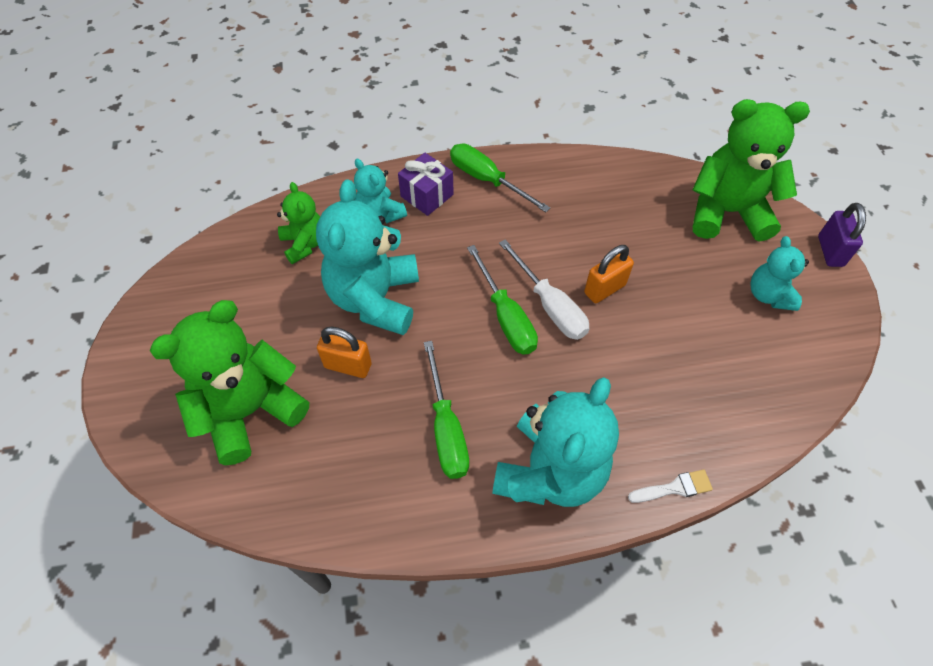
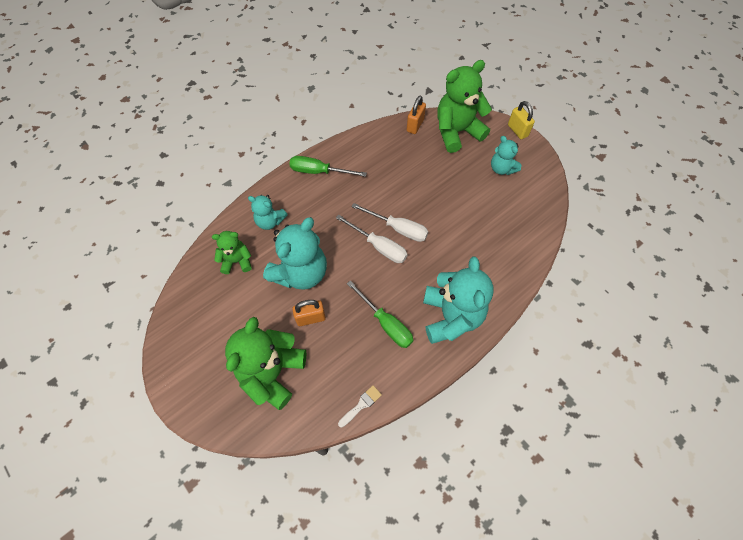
camera: 30 degrees left, 5 degrees up
(304, 244) = (237, 261): green teddy bear -> green teddy bear turned 45 degrees counterclockwise
(375, 299) = (300, 272): turquoise teddy bear -> turquoise teddy bear turned 120 degrees counterclockwise
(427, 195) = (290, 197): purple gift -> none
(506, 317) = (379, 246): green screwdriver -> white screwdriver
(604, 289) = (420, 205): orange padlock -> orange padlock (415, 125)
(674, 488) = (513, 292): white brush -> white brush (361, 405)
(830, 251) = (517, 130): purple padlock -> yellow padlock

